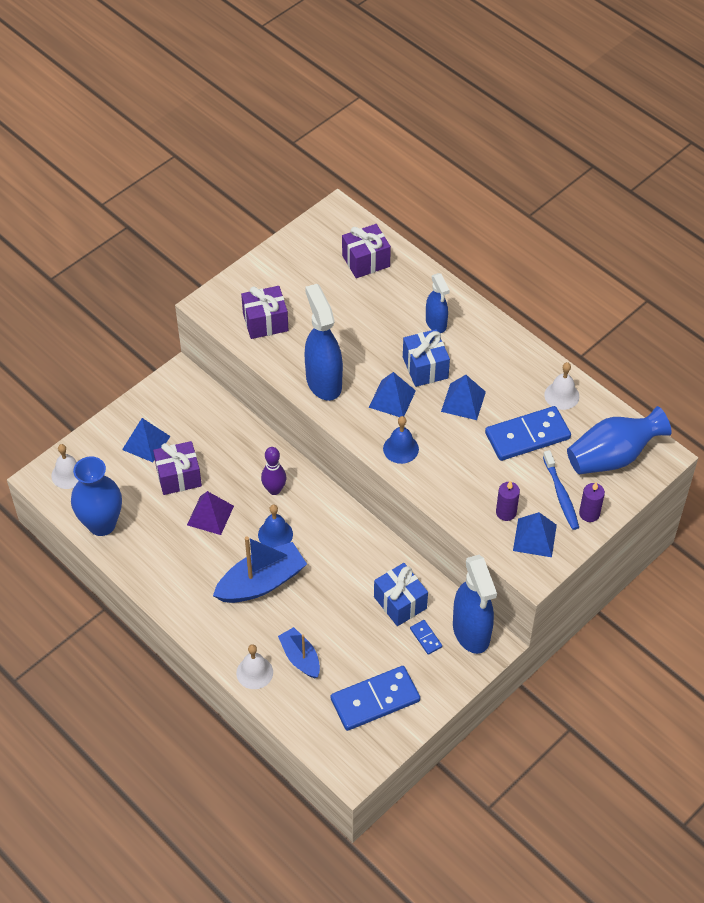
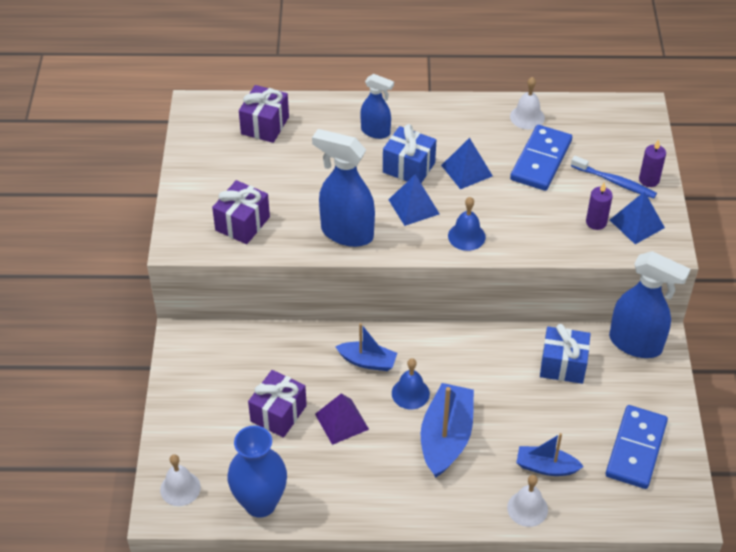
camera: 45 degrees left, 5 degrees down
(146, 443) = (217, 409): blue pyramid -> none
(274, 490) = (367, 361): purple bowling pin -> blue boat
(426, 638) = (612, 374): blue domino -> none
(612, 456) = (613, 132): blue vase -> none

